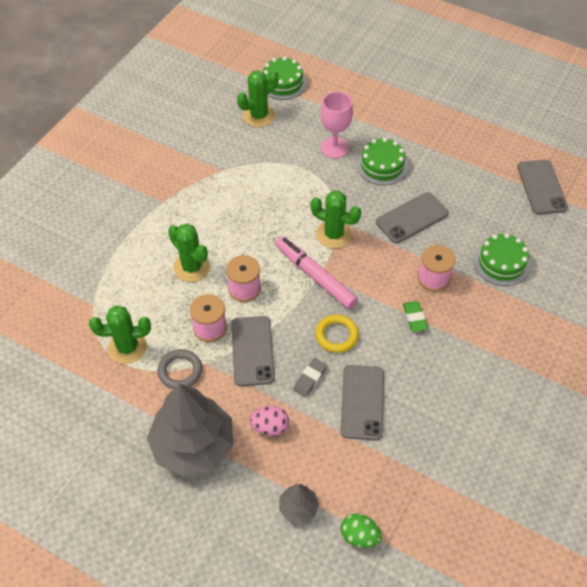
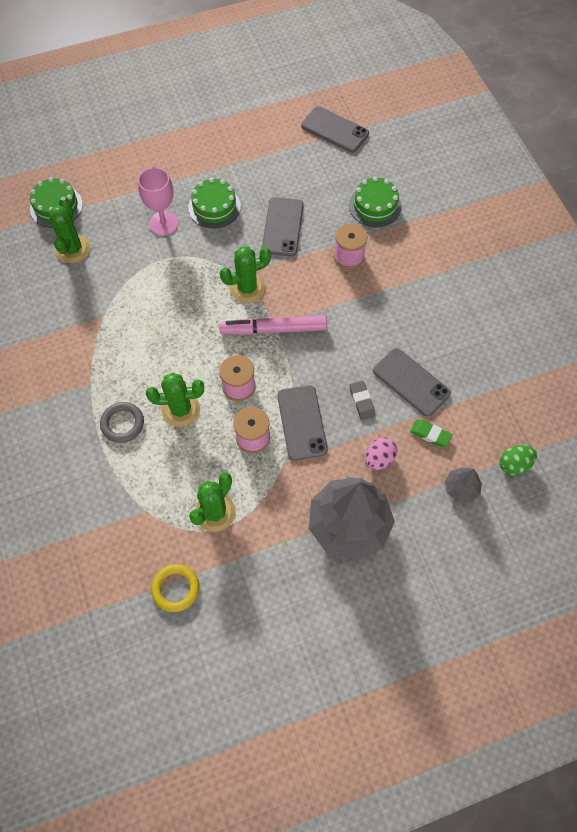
camera: 50 degrees left, 10 degrees up
(180, 371) = (273, 487): grey ring -> grey ring (122, 424)
(252, 351) = (301, 422): grey phone -> grey phone turned 45 degrees clockwise
(336, 335) = (340, 355): yellow ring -> yellow ring (175, 588)
(414, 318) = (371, 295): green eraser -> green eraser (430, 434)

